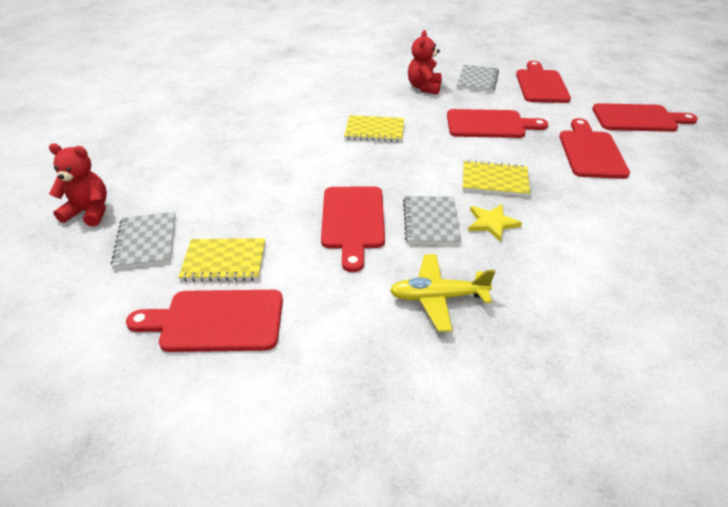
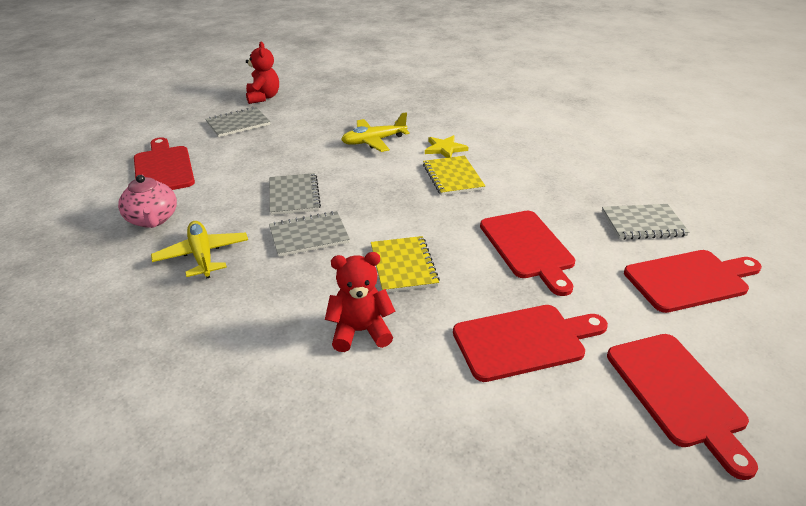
camera: 70 degrees right, 5 degrees down
(224, 261) = (225, 155): yellow notebook -> none
(278, 155) = (373, 141): none -> yellow plane
(344, 336) = (153, 219): none -> pink teapot
(353, 221) = (294, 195): red cutting board -> grey notebook
(424, 87) = (578, 189): red teddy bear -> red teddy bear (360, 331)
(492, 223) = (322, 273): yellow star -> yellow star (445, 149)

